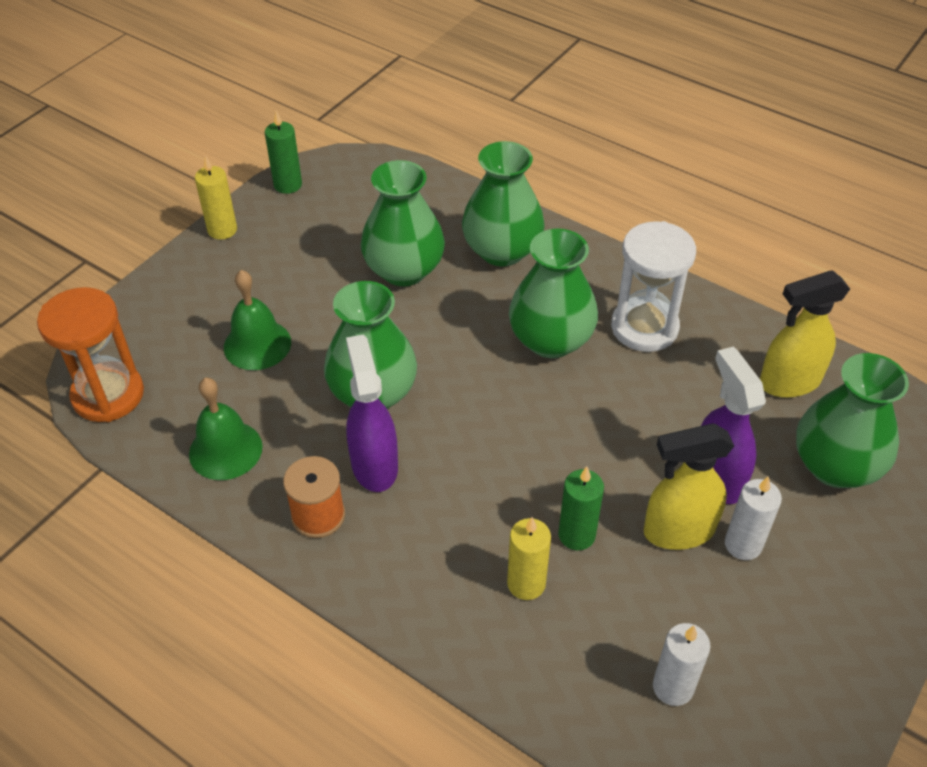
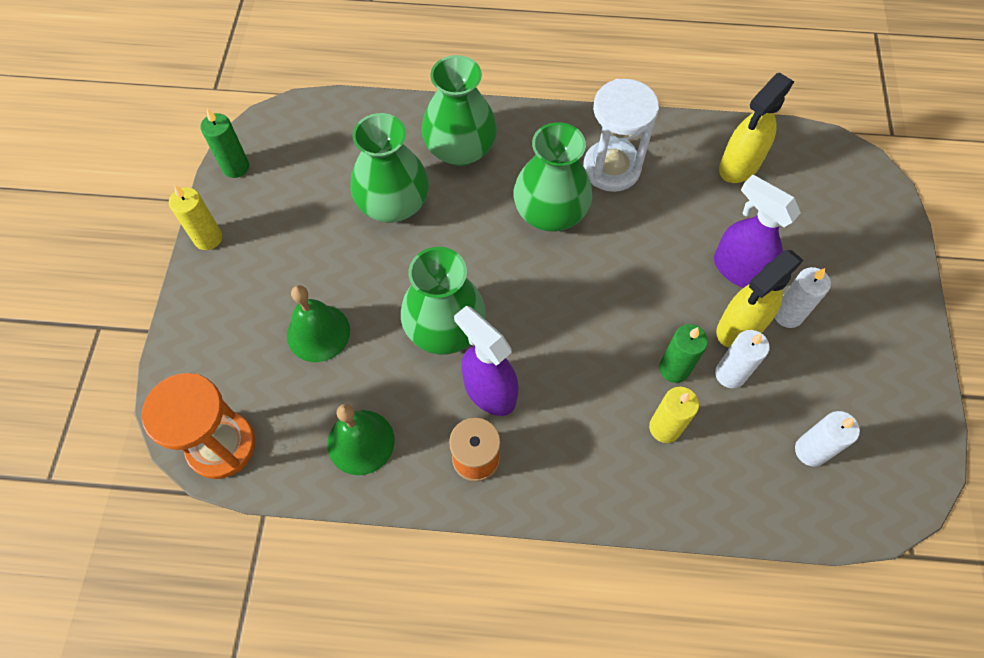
camera: 30 degrees left, 15 degrees up
(635, 569) = (730, 374): none -> white candle
(835, 466) = (808, 220): green vase -> none

